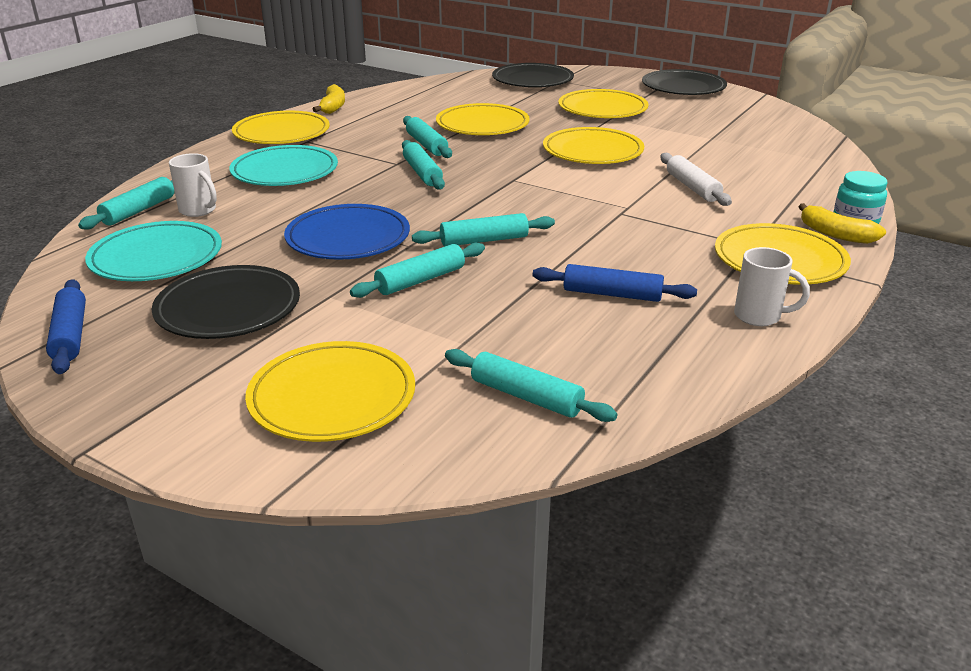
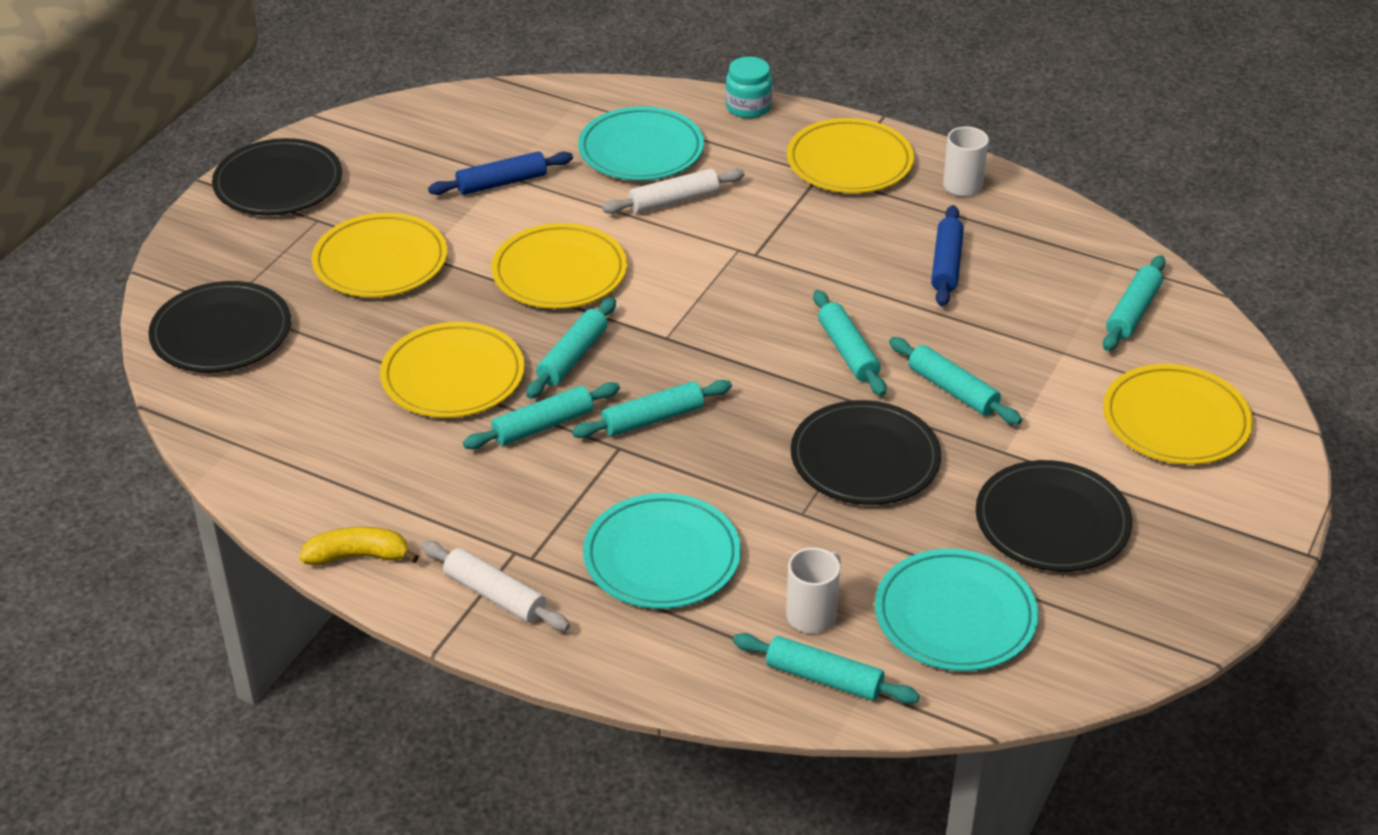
camera: 95 degrees left, 10 degrees up
(70, 335) = (1143, 631): blue rolling pin -> blue rolling pin (502, 183)
(282, 133) = (495, 595): yellow plate -> white rolling pin
(348, 238) = (865, 459): blue plate -> black plate
(495, 153) = (572, 357): none -> turquoise rolling pin
(763, 179) = (641, 150): none -> turquoise plate
(836, 234) = (783, 123): yellow banana -> none

